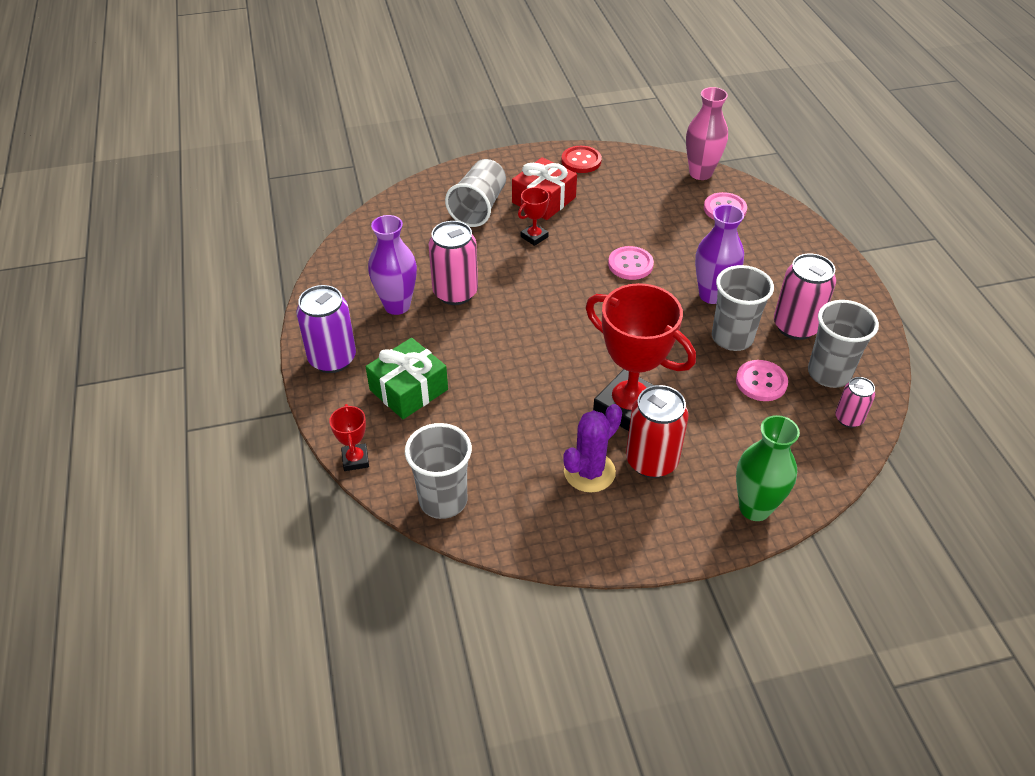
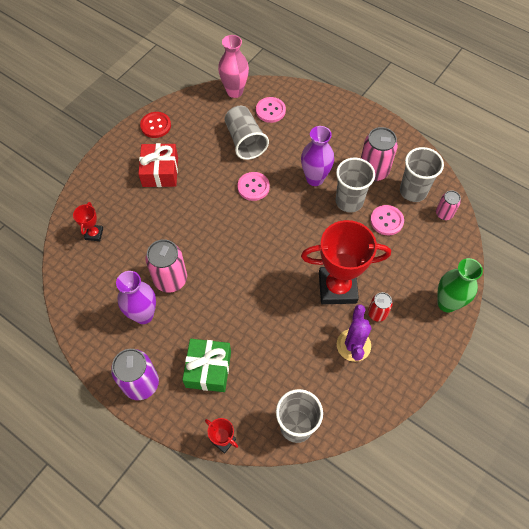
camera: 40 degrees left, 15 degrees up
(478, 207) = (124, 204): grey cup -> grey cup (245, 141)
(534, 237) = (180, 204): red trophy -> red trophy (94, 234)
(651, 461) = (377, 313): red can -> red can, size x0.57

